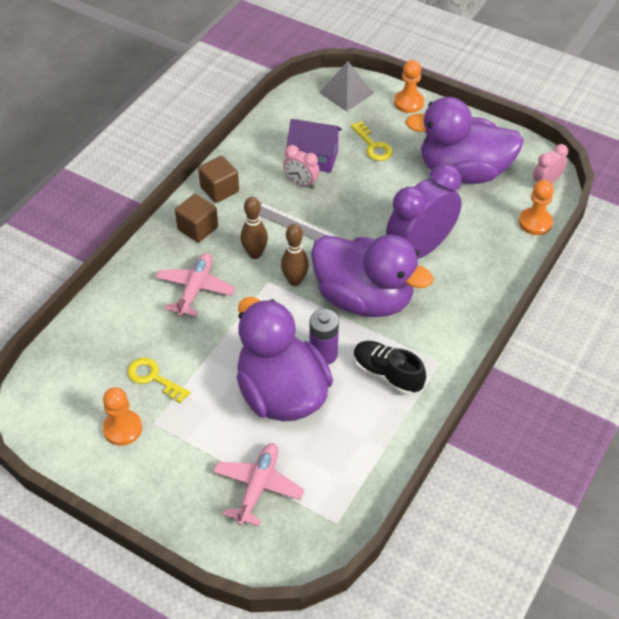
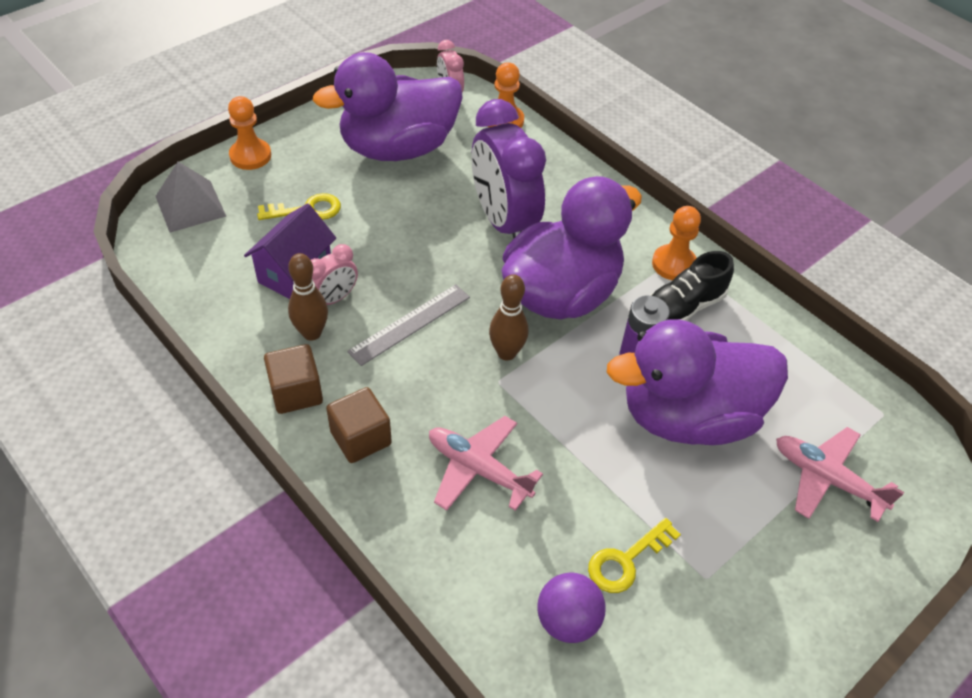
camera: 75 degrees left, 0 degrees up
(104, 356) = (567, 620): none -> purple ball
(122, 429) = (708, 622): orange pawn -> orange pawn (674, 264)
(255, 254) = (440, 383): brown bowling pin -> brown bowling pin (312, 333)
(463, 172) = (398, 148): purple duck -> purple duck turned 45 degrees clockwise

